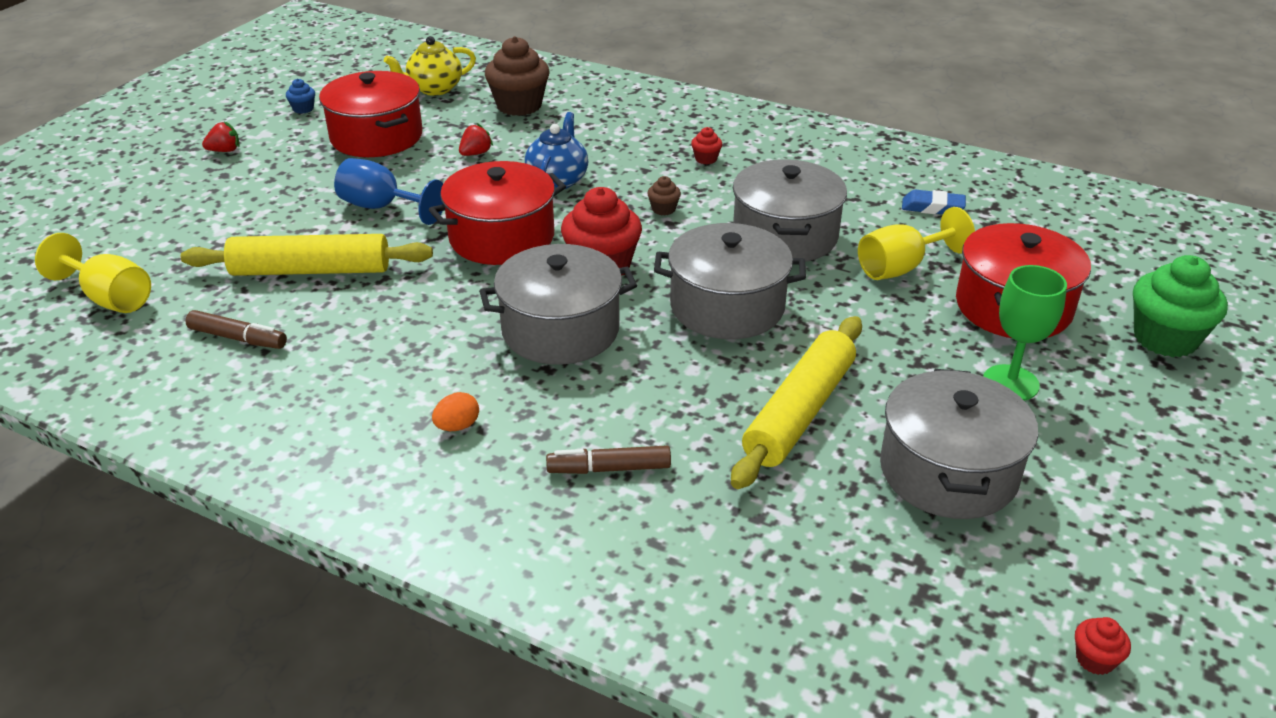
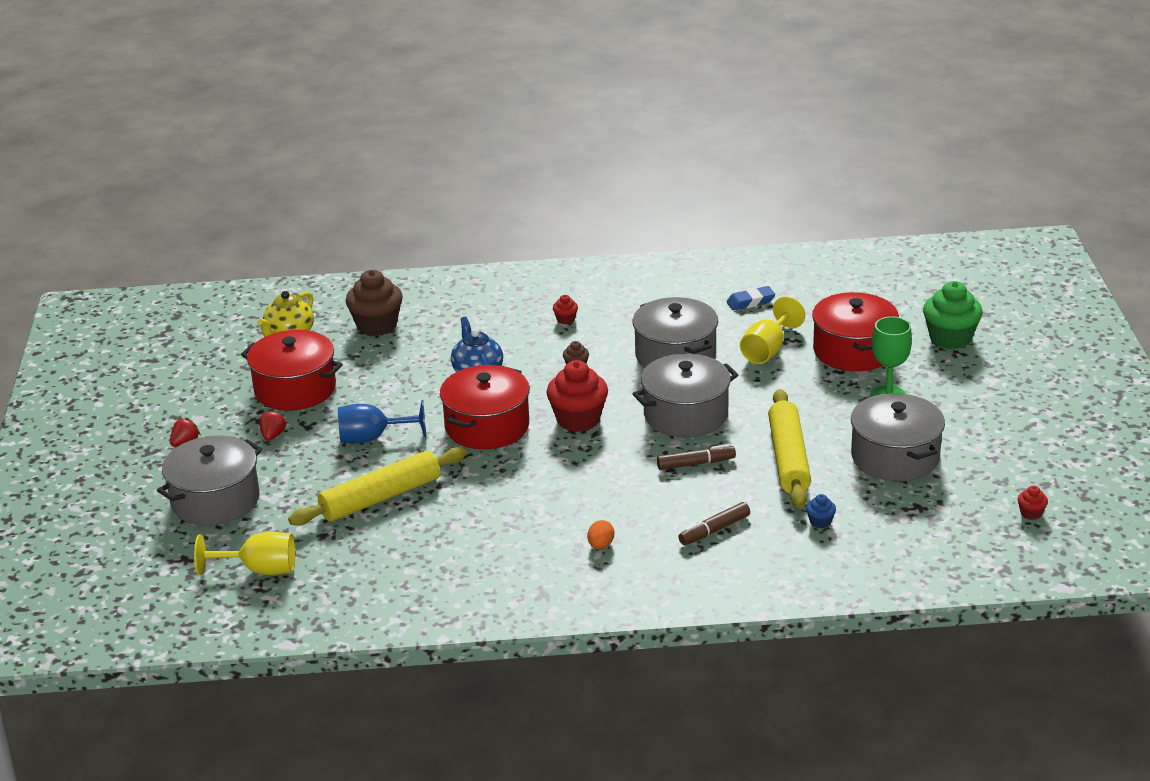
camera: 30 degrees left, 5 degrees down
(238, 338) = (391, 556): brown marker -> brown marker (696, 464)
(303, 109) = (201, 388): blue cupcake -> blue cupcake (820, 522)
(475, 153) = (391, 374): red strawberry -> red strawberry (273, 435)
(560, 330) = (598, 468): grey pot -> grey pot (215, 500)

